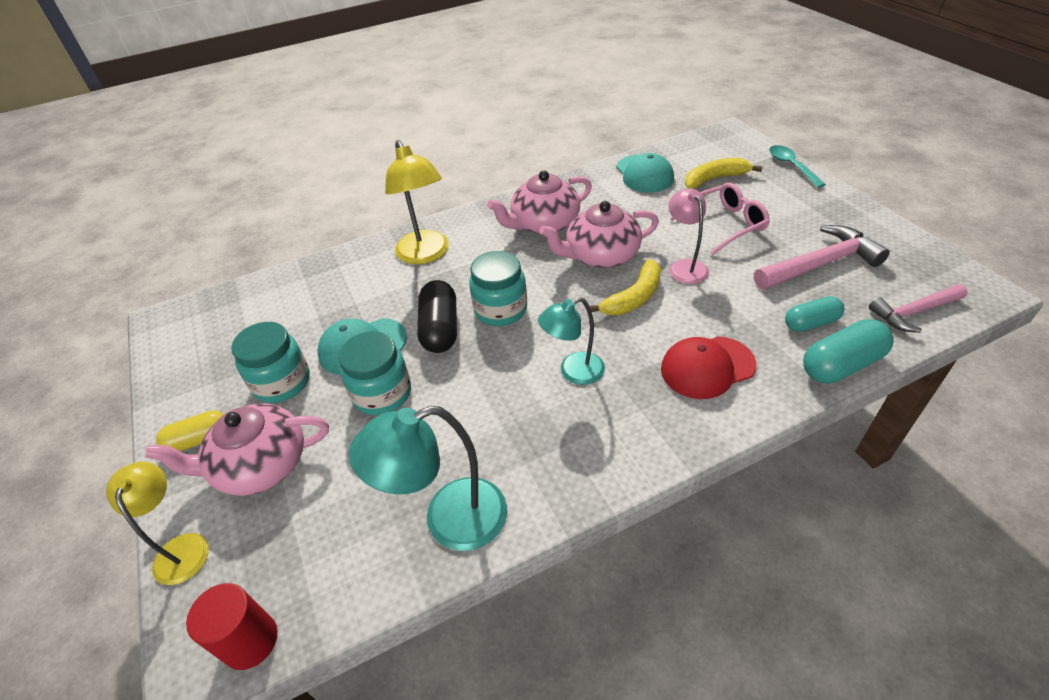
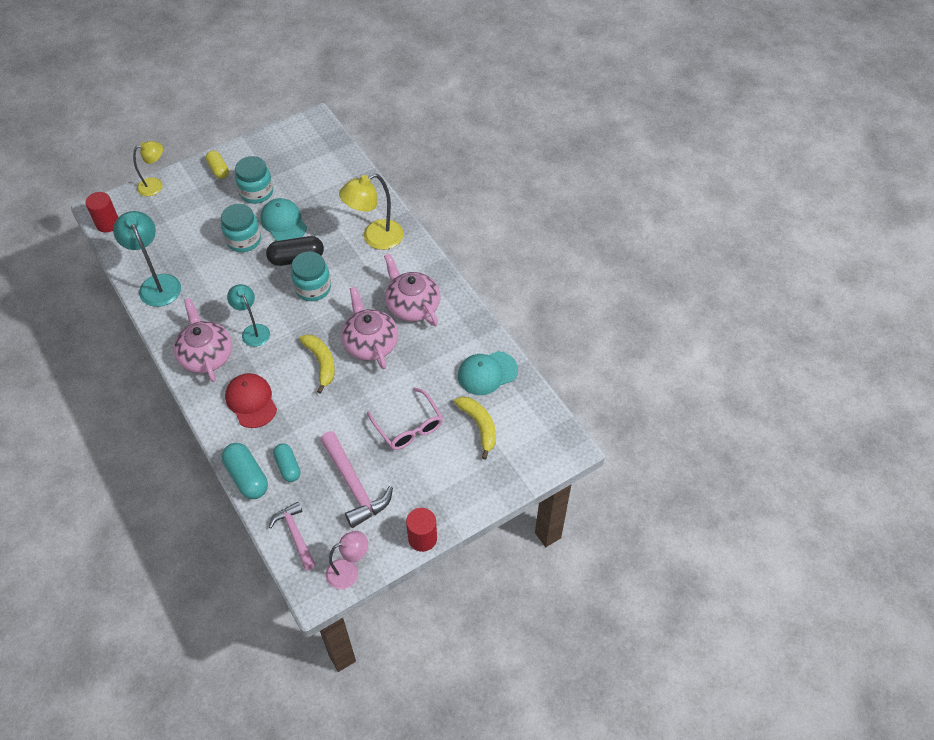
camera: 80 degrees right, 10 degrees up
(260, 465) = (199, 200): pink teapot -> pink teapot (206, 355)
(633, 297) = (321, 363): yellow banana -> yellow banana turned 150 degrees counterclockwise
(684, 266) = (355, 395): pink lamp -> pink lamp (349, 571)
(791, 166) = (502, 490): turquoise spoon -> none
(871, 214) = (422, 538): none -> red cylinder

